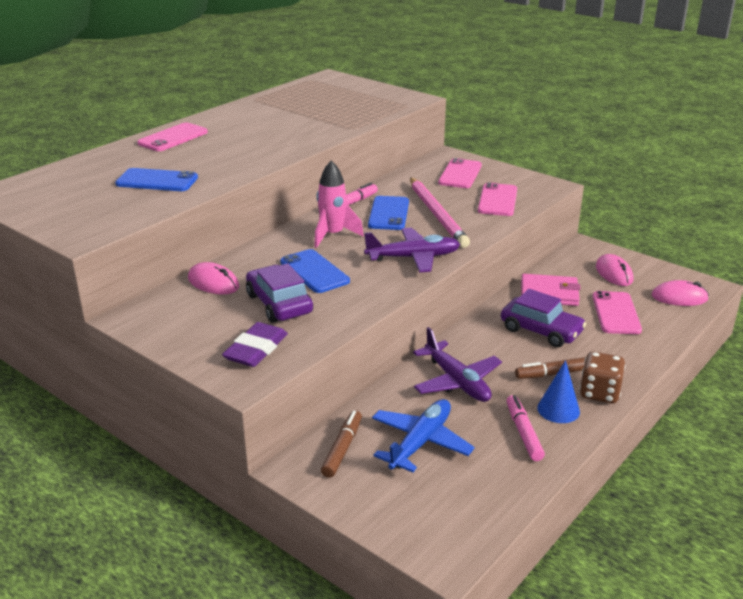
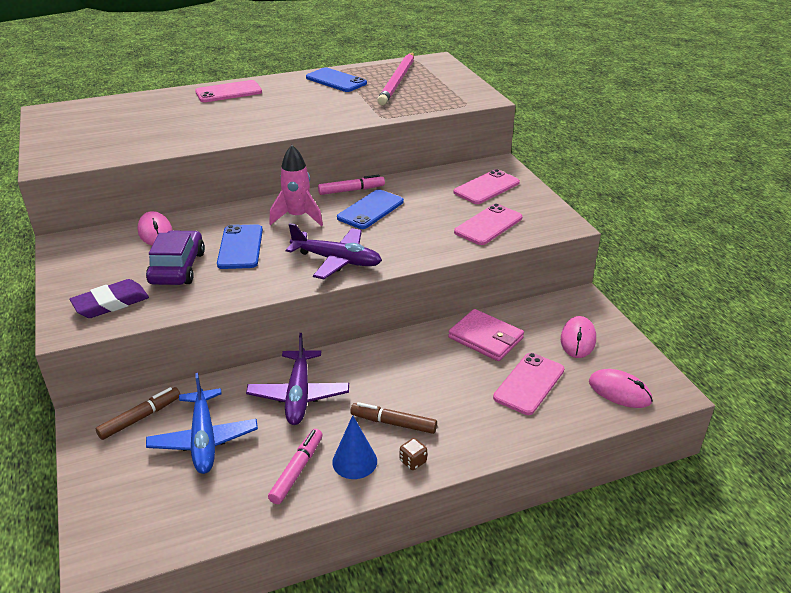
camera: 30 degrees right, 5 degrees up
(157, 181) = (163, 129): blue phone -> blue phone (336, 80)
(420, 442) = (204, 439): blue plane -> blue plane turned 105 degrees clockwise
(437, 214) = (412, 223): pink pencil -> pink pencil (398, 81)
(541, 330) = (432, 374): purple car -> none
(599, 393) = (413, 461): brown dice -> brown dice, size x0.52

